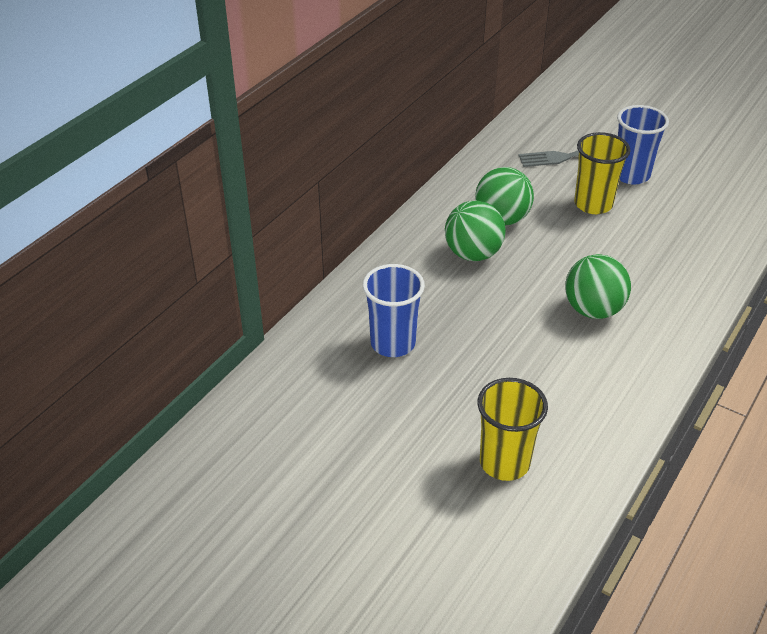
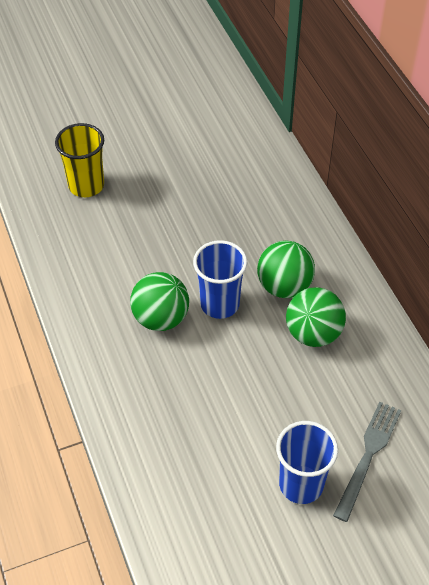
camera: 125 degrees right, 10 degrees up
(393, 343) = (229, 189): blue cup -> blue cup (219, 304)
(593, 204) = (282, 416): yellow cup -> none

